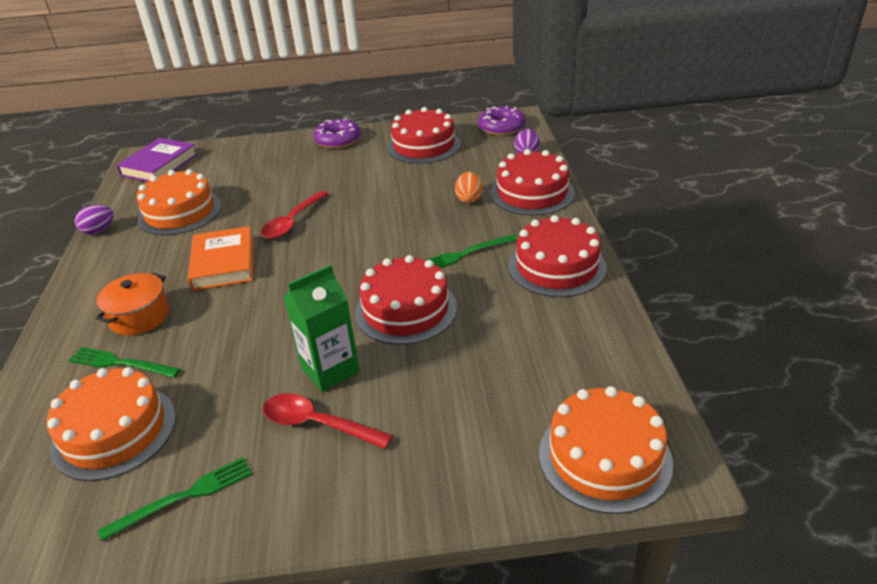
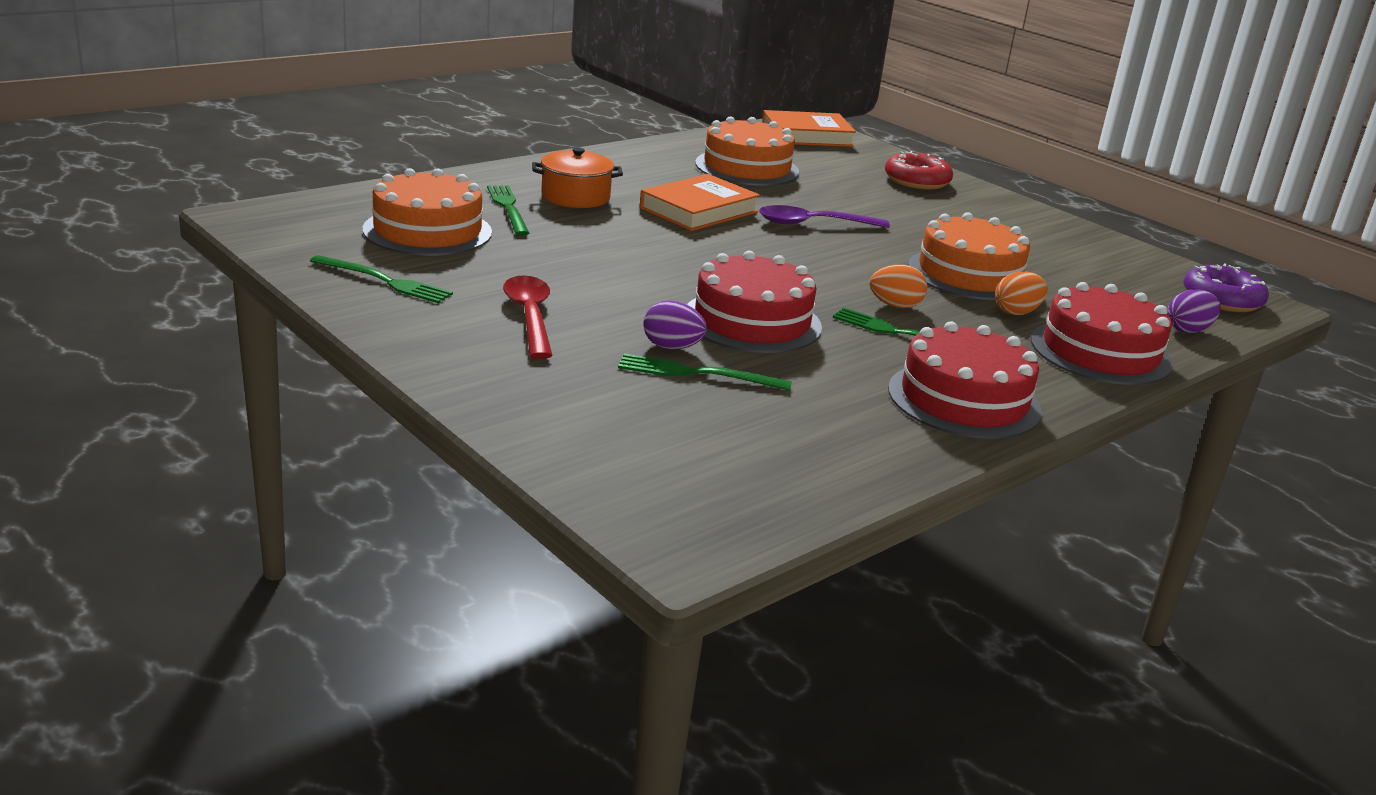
camera: 50 degrees right, 10 degrees down
(99, 230) = (667, 143): purple egg -> purple egg (672, 347)
(159, 165) = (806, 136): purple book -> orange book
(272, 154) = (917, 181): none -> red donut
(292, 222) = (813, 224): red spoon -> purple spoon
(330, 370) = (610, 304): green carton -> none
(338, 140) = (1005, 207): purple donut -> none
(424, 145) = (1084, 258): red cake -> none
(428, 240) = (895, 306): none -> orange egg
(460, 367) = (697, 374): none -> green fork
(604, 457) = (653, 493): orange cake -> orange cake (969, 274)

